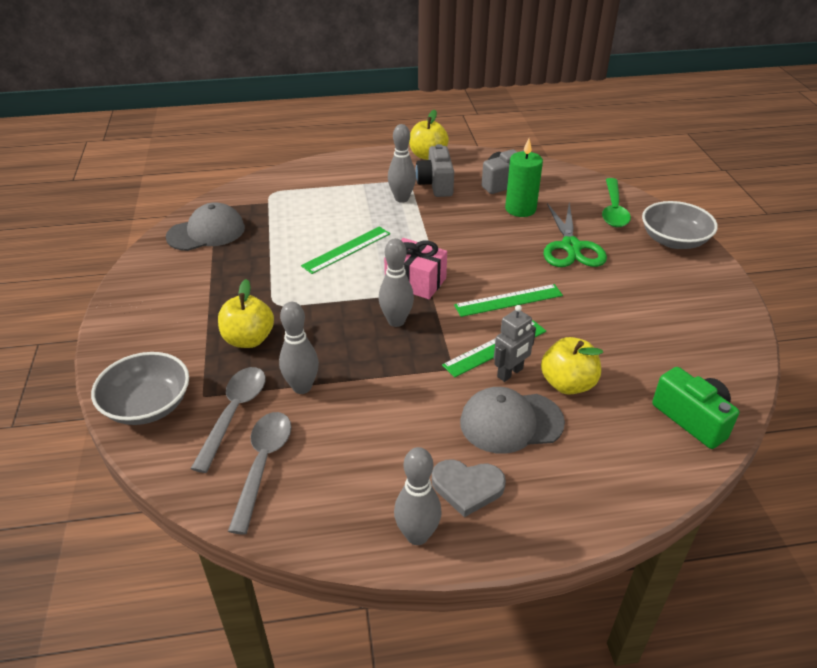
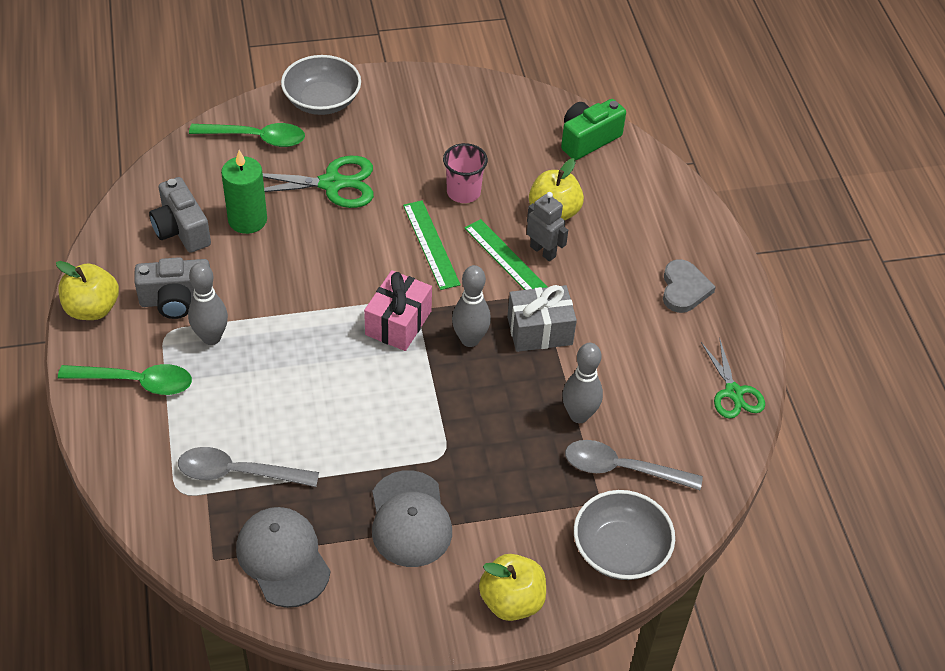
camera: 95 degrees left, 10 degrees up
(248, 339) = (508, 473): yellow apple -> yellow apple (511, 601)
(263, 465) = (683, 436): grey spoon -> grey spoon (238, 473)
(313, 518) = (733, 392): none -> green scissors
(347, 250) = (331, 391): green ruler -> none
(364, 173) = (136, 382): none -> green spoon
(406, 366) = (539, 331): none -> grey gift
(417, 535) = (737, 322): grey bowling pin -> none
(511, 422) = (606, 256): grey cap -> grey cap (410, 519)
(581, 321) = (463, 192): none -> pink cup

